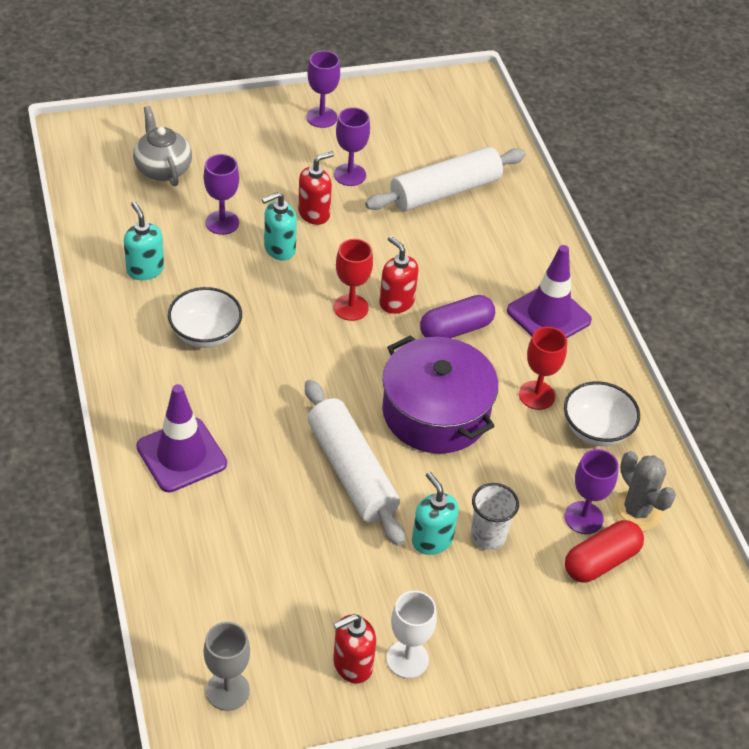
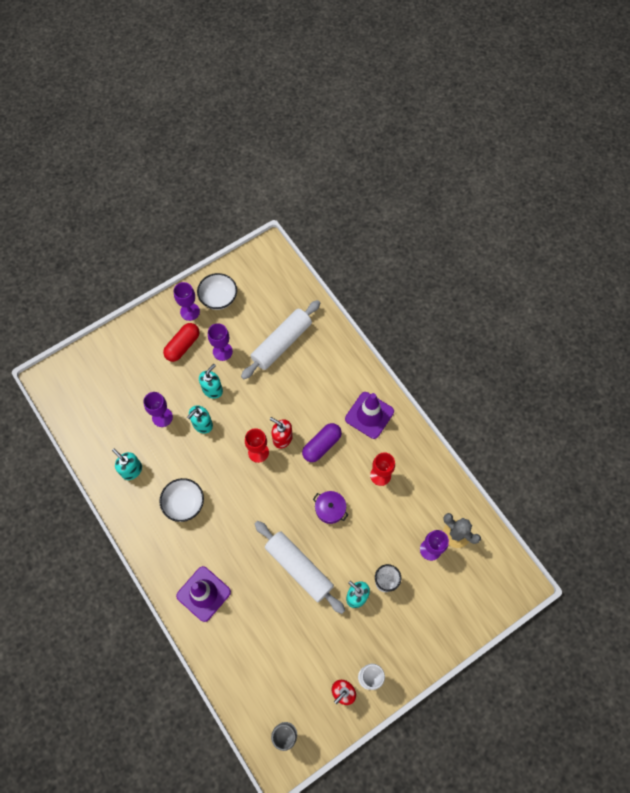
camera: 15 degrees left, 20 degrees up
(163, 169) = (111, 389): grey teapot -> none
(314, 213) = (212, 389): red soap dispenser -> turquoise soap dispenser
(435, 412) = (330, 509): purple pot -> purple pot, size x0.47
(596, 430) = (419, 487): white bowl -> white bowl (218, 298)
(601, 561) = (448, 574): red capsule -> red capsule (183, 346)

